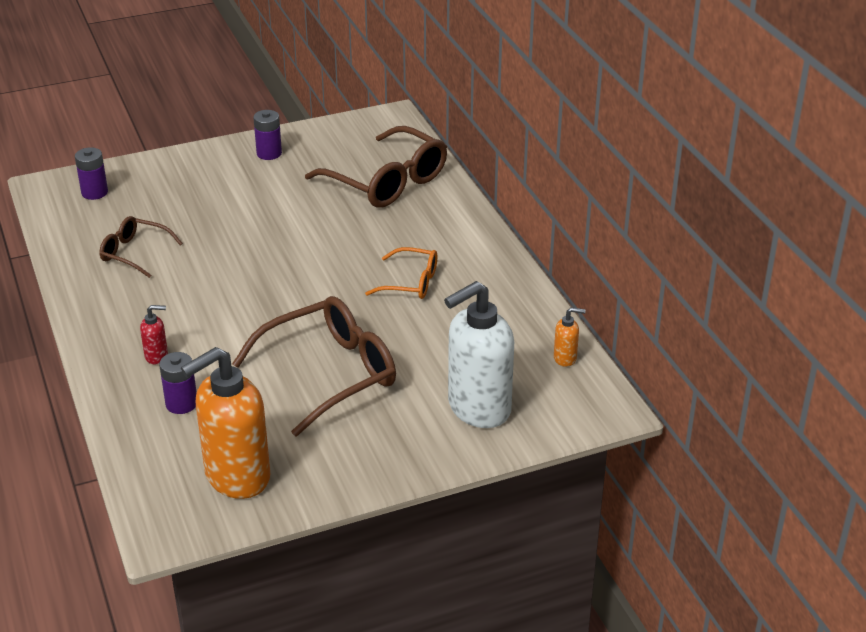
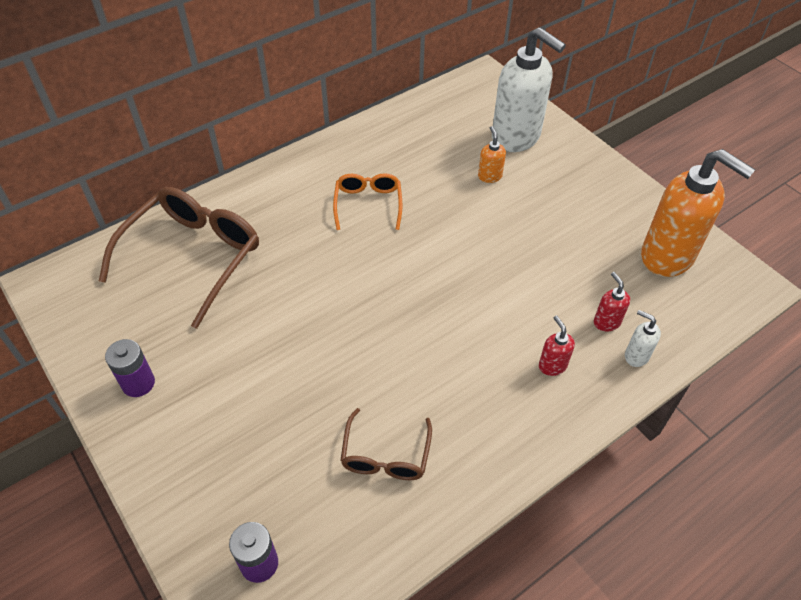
camera: 105 degrees left, 15 degrees up
(133, 411) = (636, 356): none -> white soap dispenser
(181, 404) = (606, 322): purple battery -> red soap dispenser
(330, 374) = (517, 230): brown glasses -> none
(565, 358) = (437, 102): orange soap dispenser -> orange soap dispenser (489, 176)

